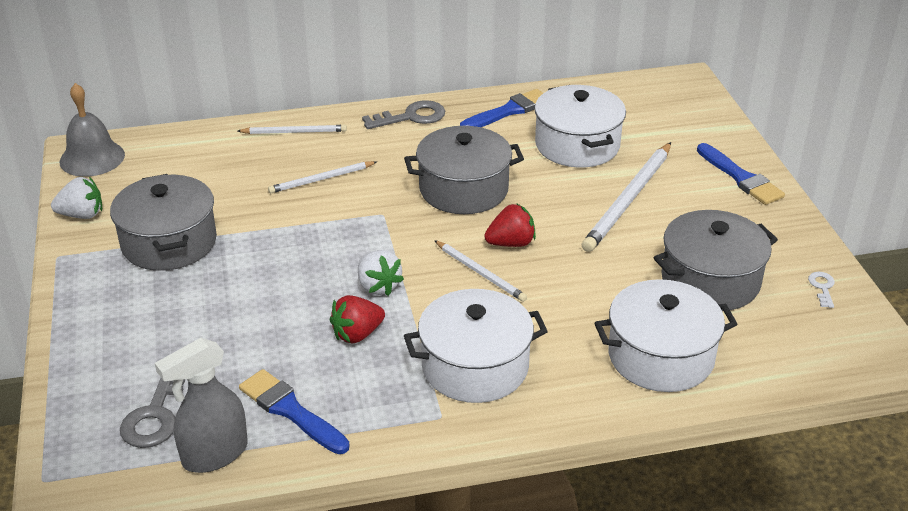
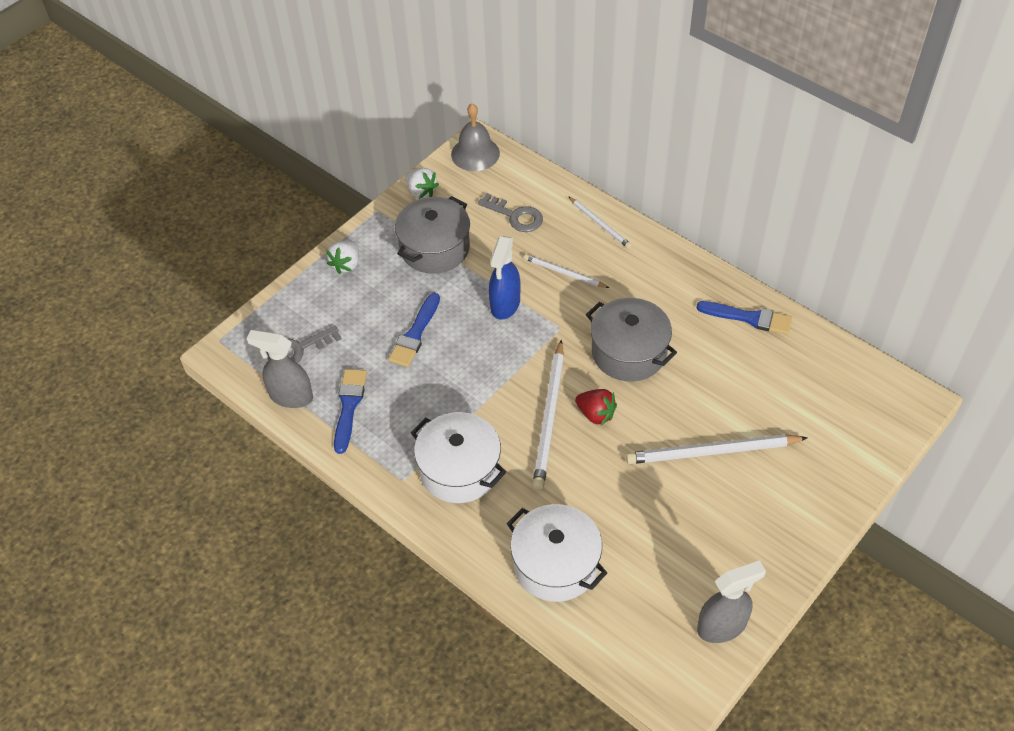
camera: 55 degrees right, 15 degrees up
(307, 233) = (505, 304): none -> blue spray bottle
(357, 334) = (436, 393): red strawberry -> none
(378, 286) = (488, 374): white strawberry -> white strawberry (346, 264)
(411, 117) = (682, 270): grey key -> grey key (516, 216)
(480, 273) = (549, 417): white pencil -> white pencil, size x1.75
(577, 145) = (749, 383): white pot -> none
(710, 280) = (664, 551): grey pot -> none
(741, 178) = (813, 507): blue brush -> blue brush (415, 334)
(822, 287) = (722, 626): white key -> grey spray bottle

